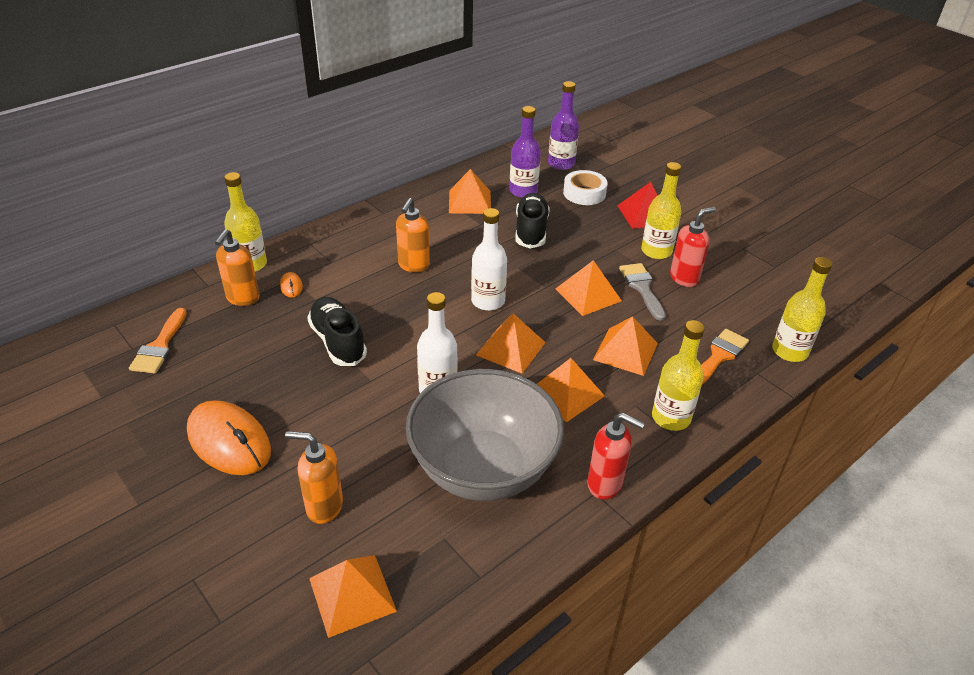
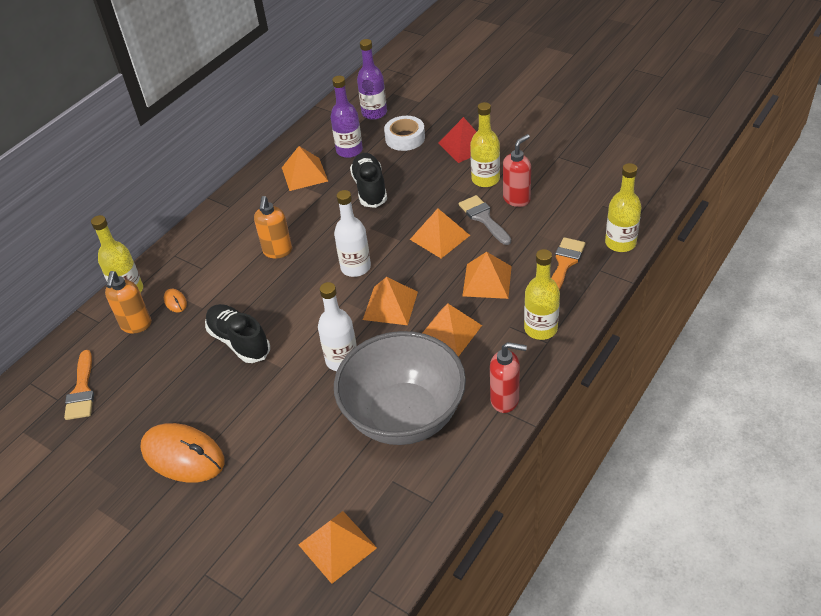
camera: 10 degrees left, 5 degrees up
(324, 507) = (286, 485): orange soap dispenser -> none

